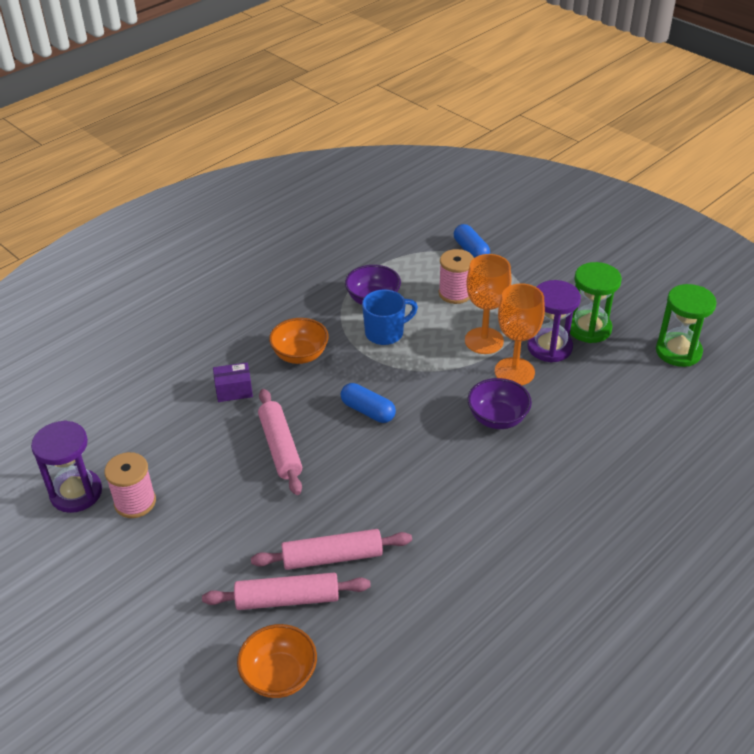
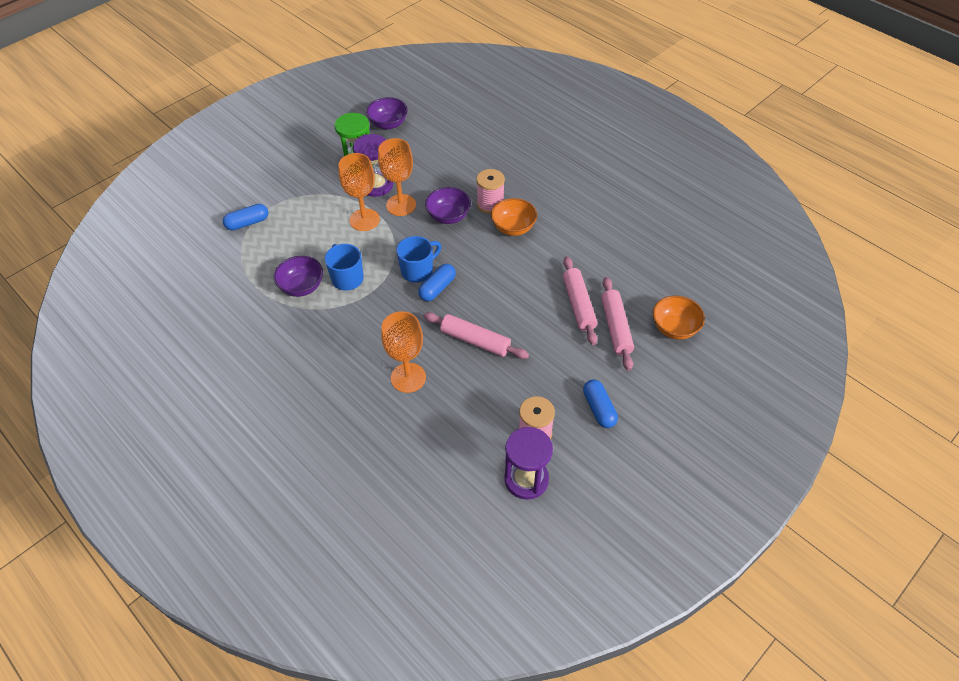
camera: 90 degrees left, 10 degrees up
(156, 569) = (599, 409): none -> blue capsule
(234, 390) = (408, 378): purple box -> orange goblet
(280, 447) = (475, 341): pink rolling pin -> pink rolling pin turned 45 degrees clockwise
(300, 355) = (368, 334): orange bowl -> orange bowl (513, 228)
(397, 392) = (418, 271): none -> blue mug
(455, 293) = (303, 234): pink spool -> pink spool (490, 204)
(678, 351) = (388, 124): green hourglass -> purple bowl

